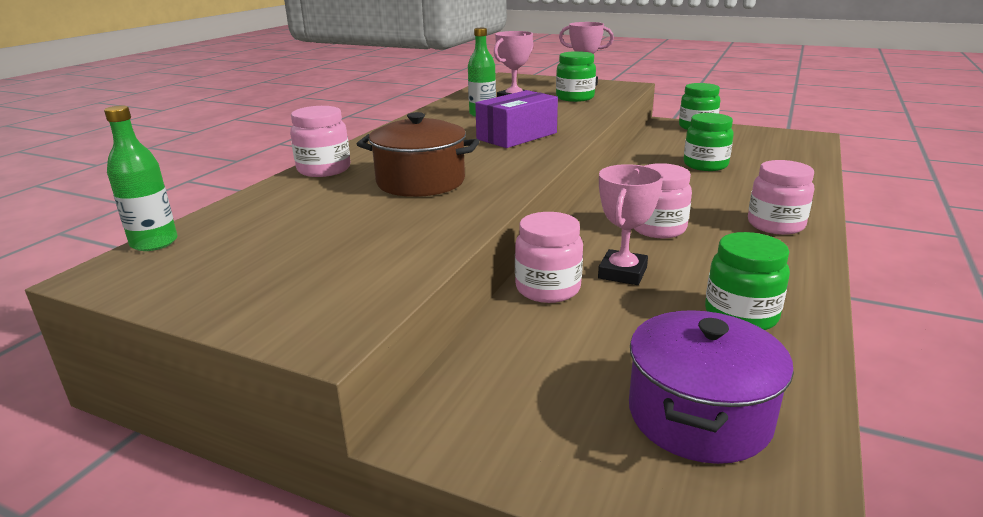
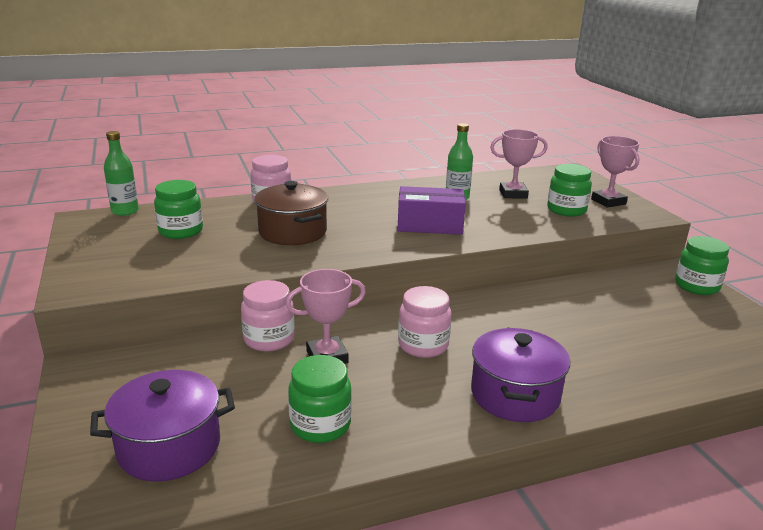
camera: 45 degrees right, 0 degrees up
(705, 165) = (599, 321): green jar -> green jar (181, 231)
(775, 225) = (515, 395): pink jar -> purple pot

